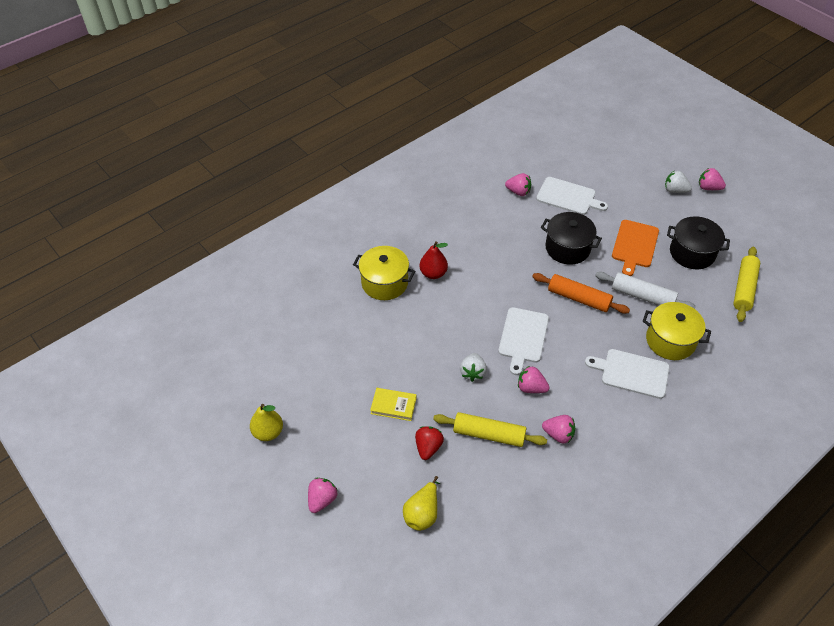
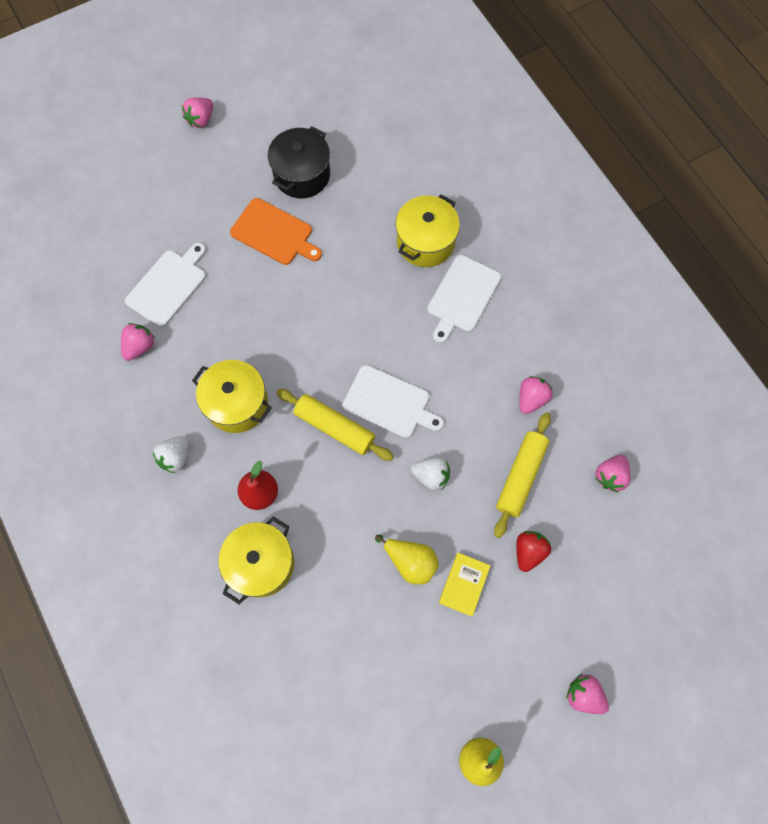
camera: 80 degrees left, 20 degrees up
(422, 513) = (613, 574): yellow pear -> yellow pear (410, 561)
(428, 447) = (529, 551): red strawberry -> red strawberry turned 90 degrees clockwise
(494, 249) = (237, 404): none -> yellow pot
(531, 388) = (464, 412): pink strawberry -> pink strawberry (610, 476)
(567, 248) = (258, 312): black pot -> none
(578, 298) = (343, 322): orange rolling pin -> none
(642, 296) = (355, 250): white rolling pin -> none
(675, 190) = (194, 158): white strawberry -> white strawberry (176, 457)
(744, 288) = (368, 141): yellow rolling pin -> yellow rolling pin (335, 427)

